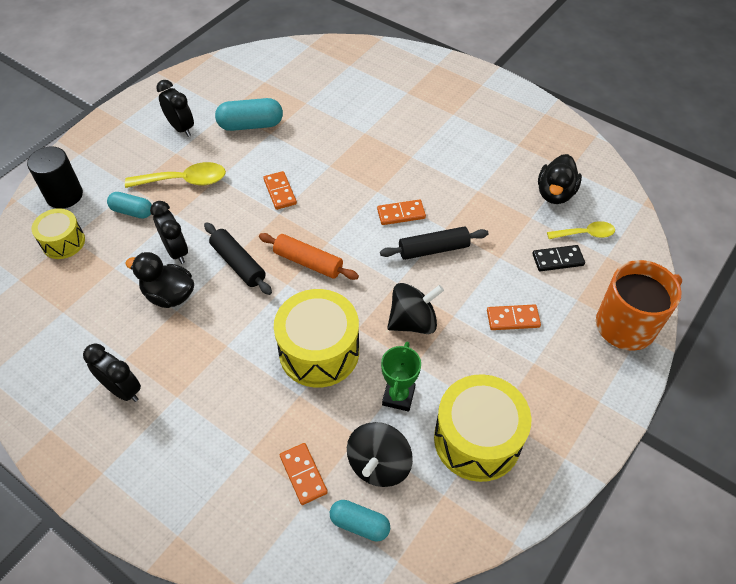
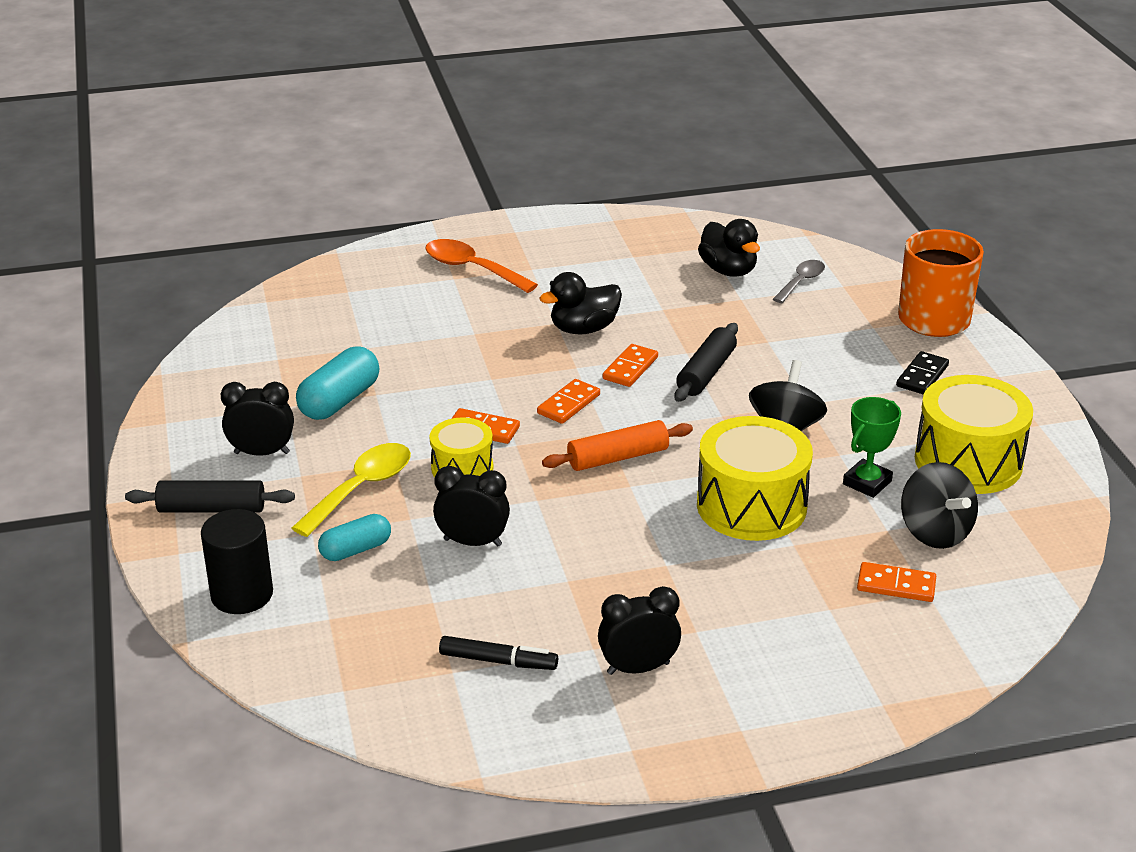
camera: 50 degrees left, 20 degrees down
(63, 242) = (329, 627): yellow drum -> yellow drum (462, 468)
(84, 325) = (498, 661): none -> black marker
(169, 295) = (536, 576): black duck -> black duck (583, 329)
(238, 263) = (555, 505): black rolling pin -> black rolling pin (212, 509)
(359, 524) = (990, 575): turquoise capsule -> none
(398, 396) = (867, 483): green trophy -> green trophy turned 75 degrees clockwise
(424, 93) = (472, 269): none -> orange spoon
(513, 319) = (852, 372): orange domino -> orange domino (568, 404)
(557, 260) = (813, 312): black domino -> black domino (922, 376)
(585, 234) = (801, 282): yellow spoon -> grey spoon

